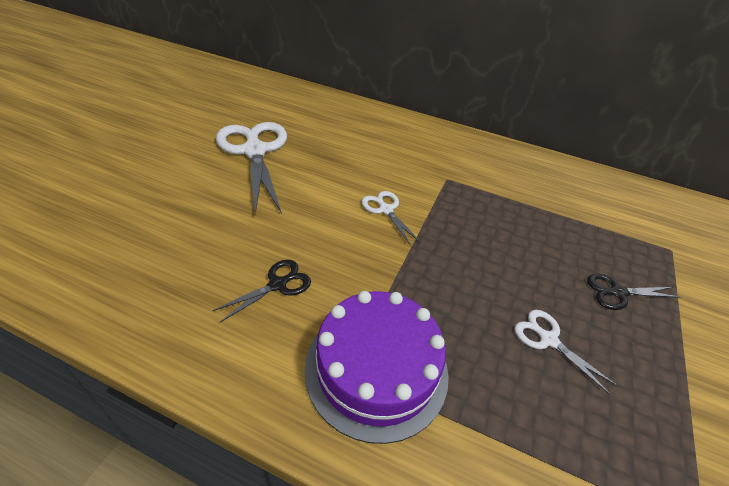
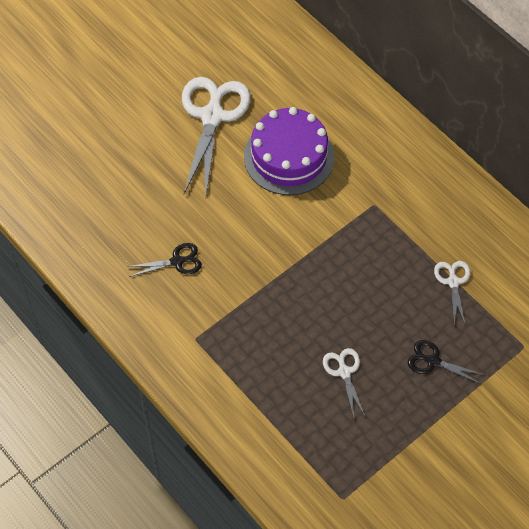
camera: 30 degrees right, 15 degrees up
(376, 369) = (213, 344): purple cake -> purple cake (289, 157)
(386, 210) = (294, 221): white scissors -> white scissors (453, 282)

